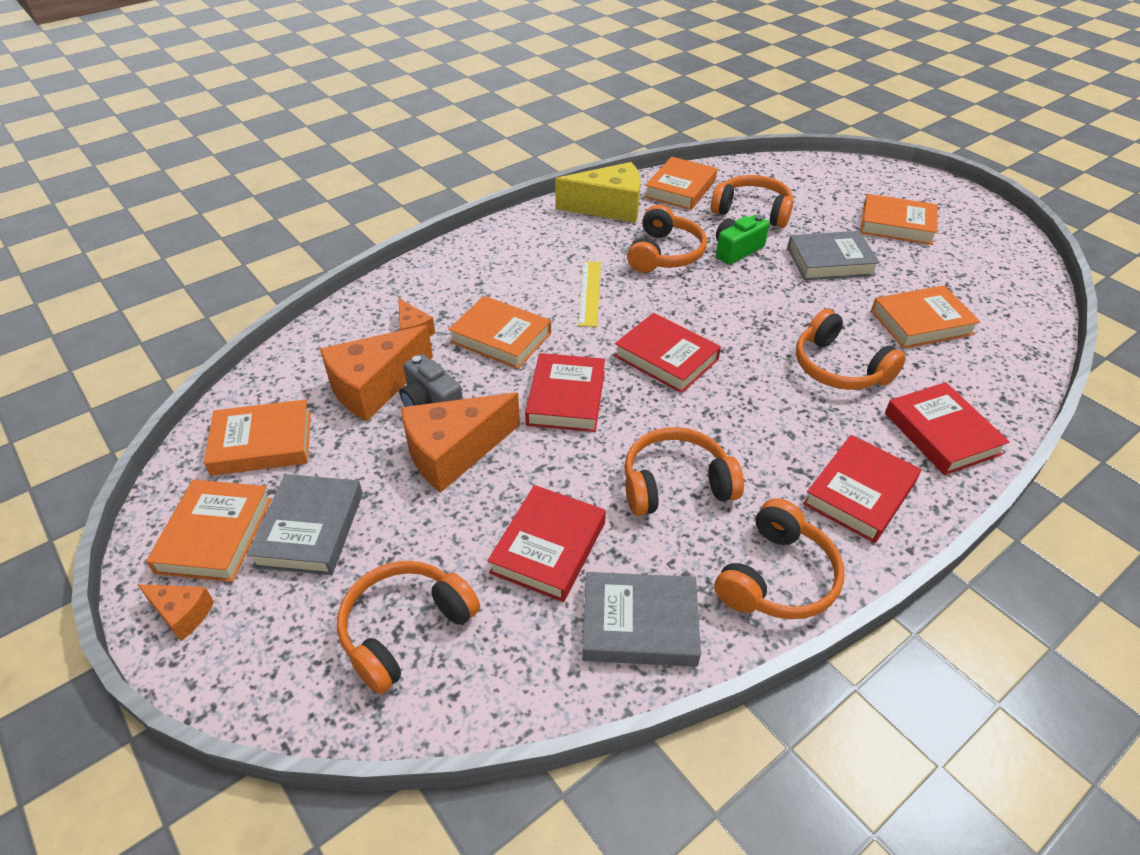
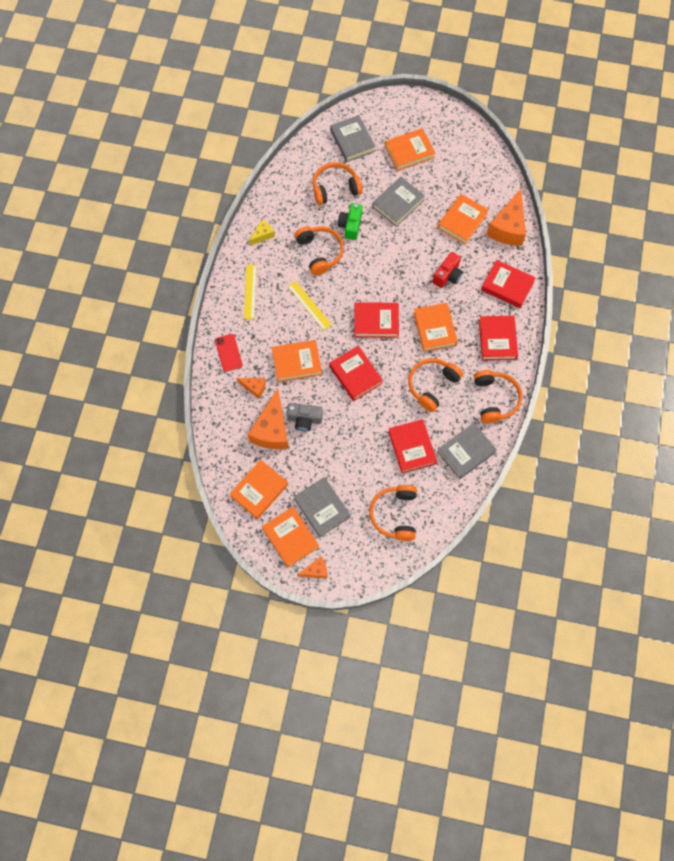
camera: 40 degrees left, 25 degrees up
(429, 281) = (228, 353): none -> red phone
(454, 452) = (338, 435): orange cheese -> orange cheese (508, 228)
(530, 244) = (250, 291): none -> yellow ruler
(609, 207) = (263, 235): yellow cheese -> yellow cheese, size x0.50
(680, 189) = (285, 193): orange book -> orange book (435, 329)
(820, 185) = (352, 141): none -> grey book
(839, 367) = (447, 275): orange headphones -> red camera

